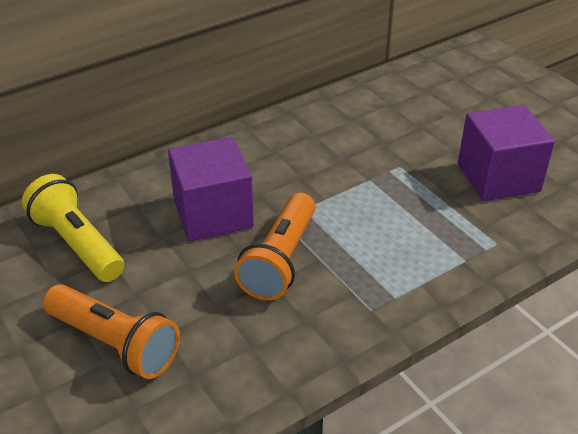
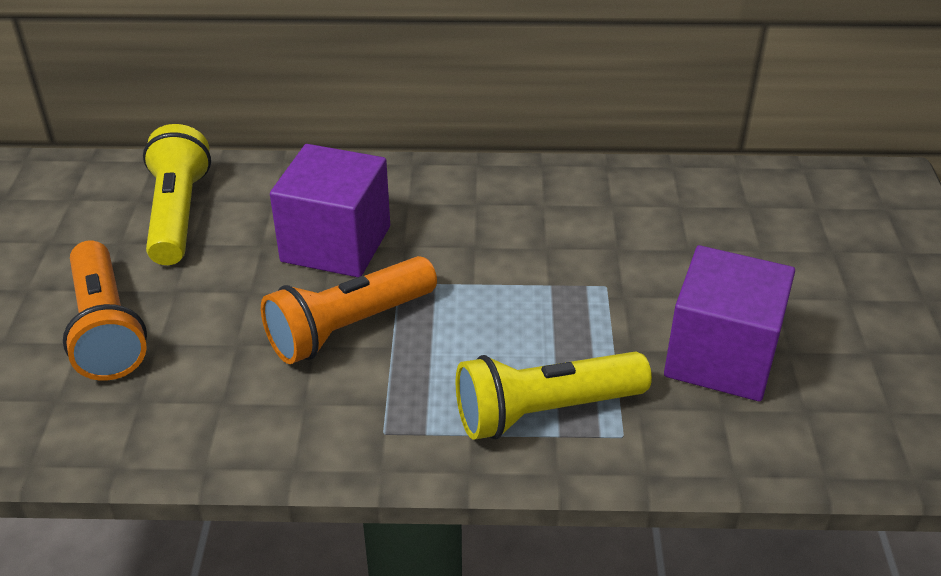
camera: 35 degrees right, 0 degrees up
(444, 251) = (544, 411): none -> yellow flashlight

